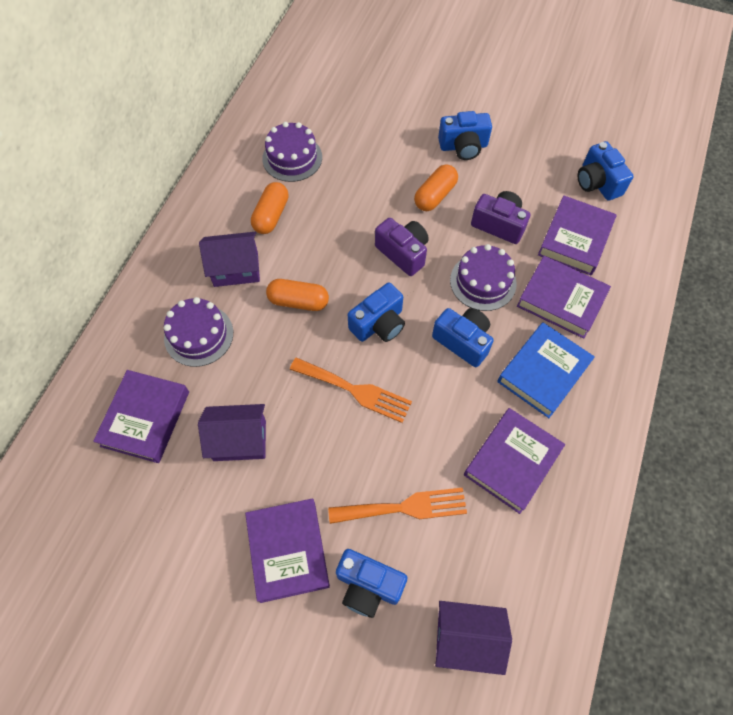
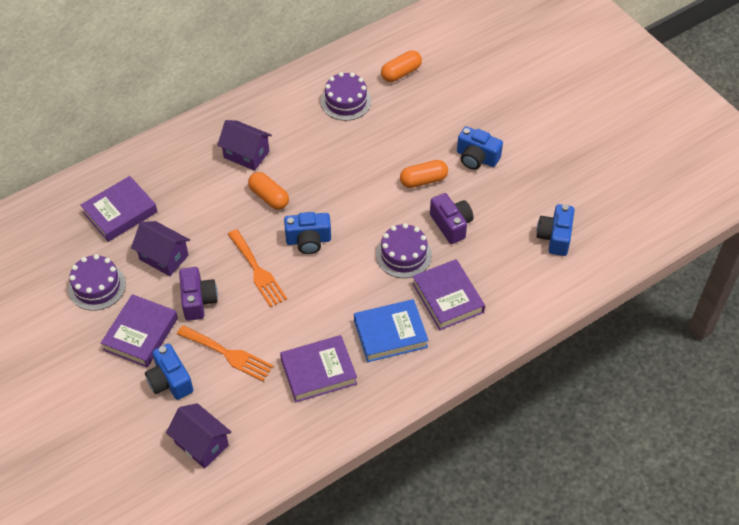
camera: 35 degrees right, 10 degrees down
(199, 335) = (190, 182): purple cake -> purple cake (97, 286)
(271, 215) = (298, 132): orange capsule -> orange capsule (401, 73)
(403, 253) = (365, 205): purple camera -> purple camera (198, 300)
(463, 341) = (354, 283): blue camera -> none
(575, 239) = (498, 265): purple book -> none

